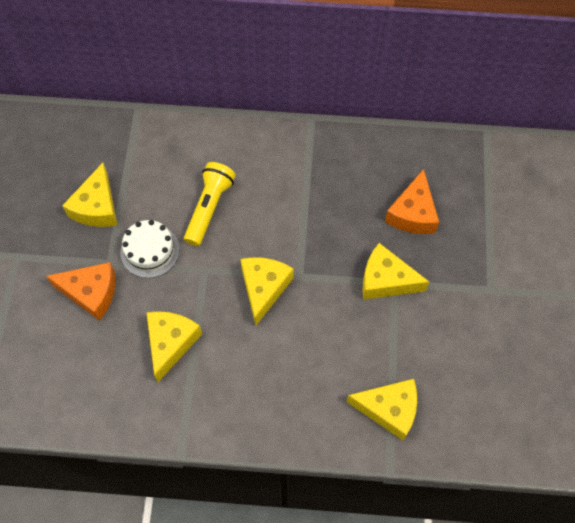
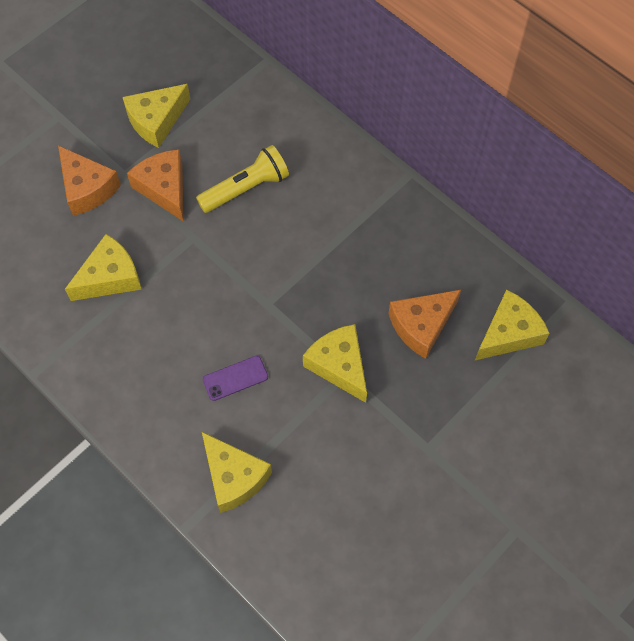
camera: 40 degrees right, 0 degrees up
(150, 251) = (164, 188): white cake -> orange cheese
(264, 288) = (227, 291): yellow cheese -> yellow cheese (508, 333)
(326, 343) = (235, 378): none -> purple phone

